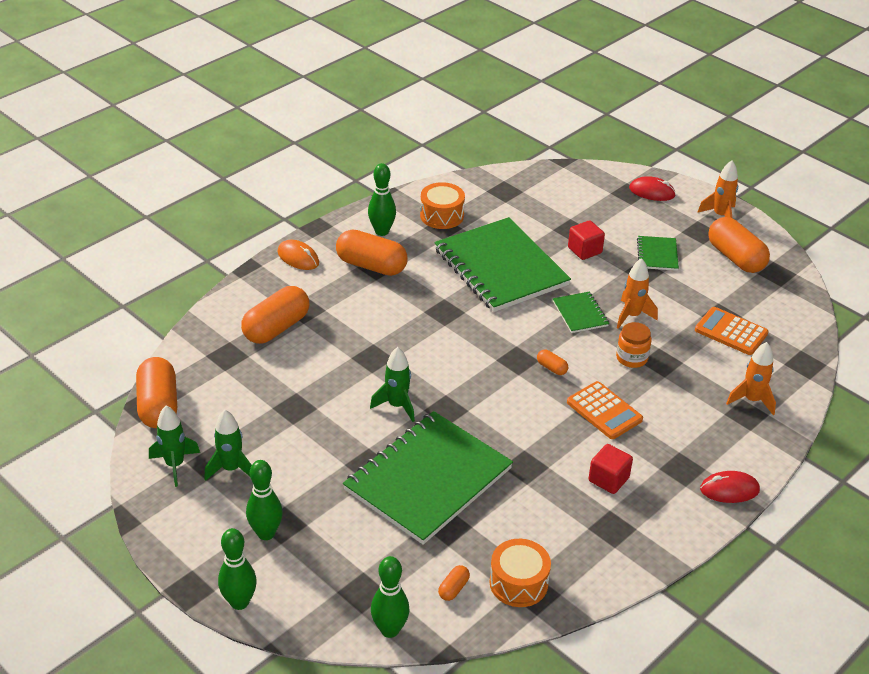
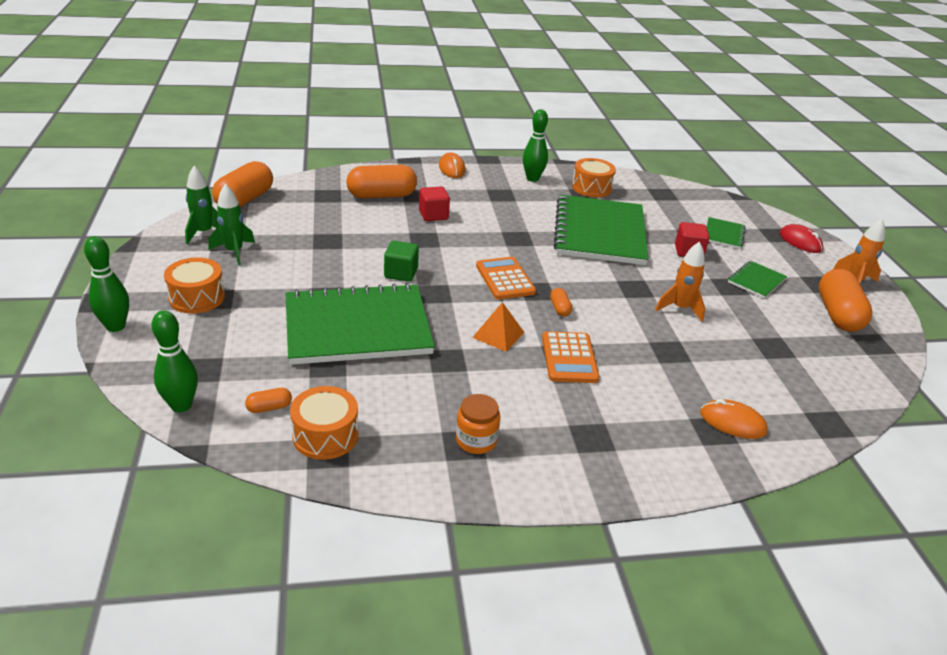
camera: 35 degrees right, 5 degrees down
(266, 533) = (197, 297): green bowling pin -> orange drum
(371, 266) = (498, 192): orange capsule -> none
(397, 406) = (401, 273): green rocket -> green cube
(535, 421) = (498, 335): none -> orange pyramid
(580, 314) = (632, 287): green notebook -> green notebook (723, 234)
(608, 479) = (508, 407): red cube -> red cube (433, 215)
(631, 358) = (643, 335): orange jar -> orange jar (476, 440)
(729, 489) = (621, 480): red mouse -> none
(731, 332) = (770, 362): orange calculator -> orange calculator (505, 279)
(752, 400) = (732, 422): orange rocket -> orange mouse

